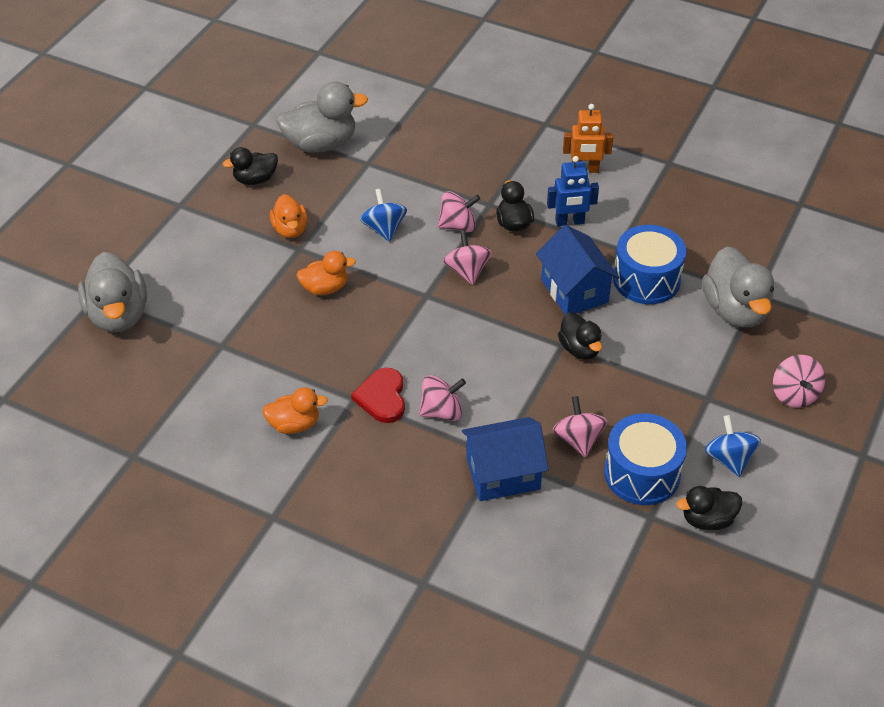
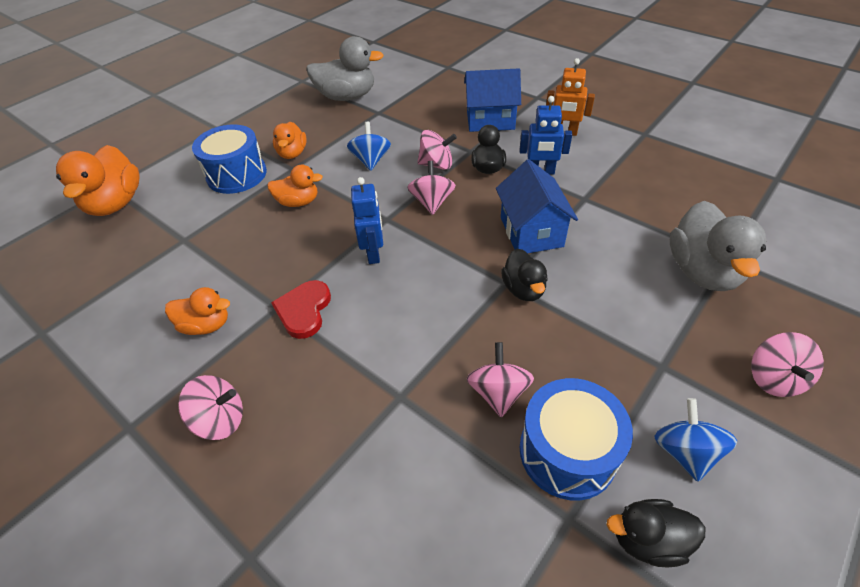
camera: 15 degrees right, 0 degrees up
(118, 315) = (116, 203): grey duck -> orange duck
(255, 179) = (284, 116): black duck -> none
(427, 333) = (374, 253): none -> blue robot
(441, 411) = (358, 334): pink spinning top -> pink spinning top (220, 419)
(503, 474) = (399, 421): blue house -> blue house (490, 120)
(646, 279) = (608, 230): blue drum -> blue drum (237, 174)

